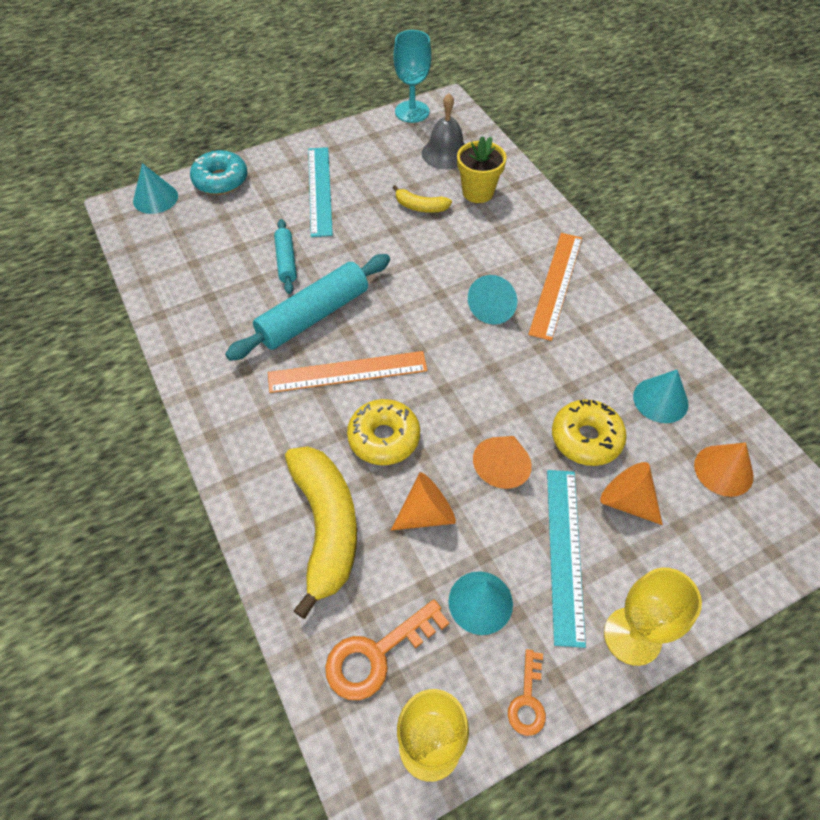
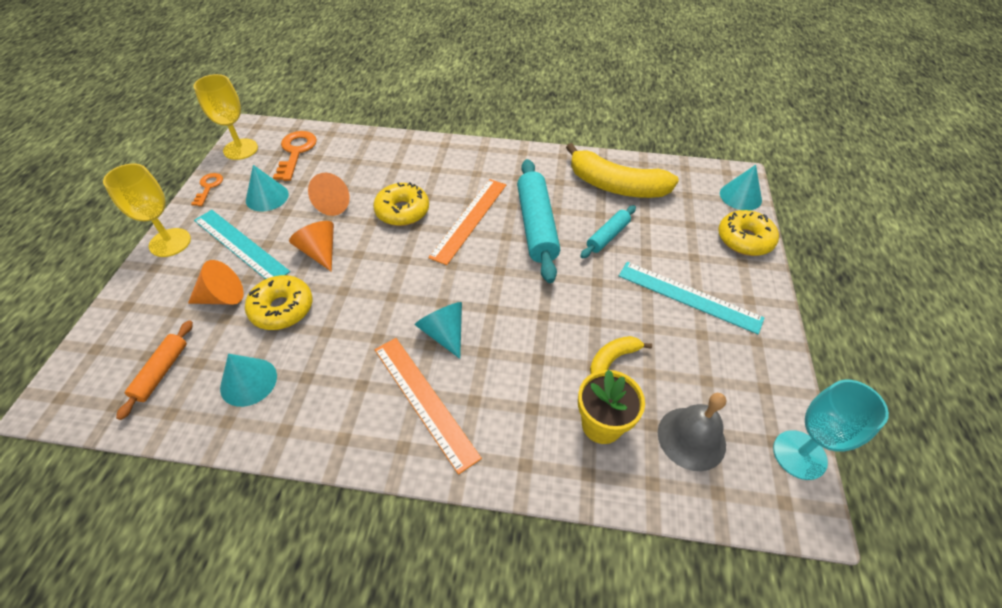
camera: 125 degrees right, 5 degrees down
(220, 180) = (744, 239): turquoise donut -> yellow donut
(286, 261) = (608, 236): turquoise rolling pin -> turquoise rolling pin turned 75 degrees counterclockwise
(326, 527) = (377, 164): yellow banana -> yellow banana (616, 186)
(527, 700) = (208, 187): orange key -> orange key turned 45 degrees clockwise
(723, 470) = (162, 372): orange cone -> orange rolling pin

